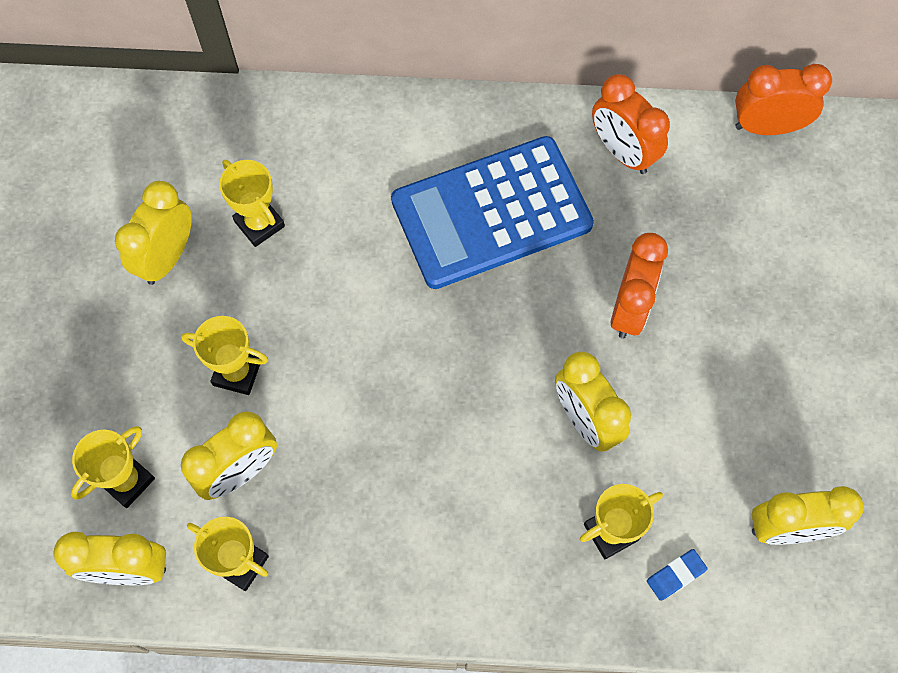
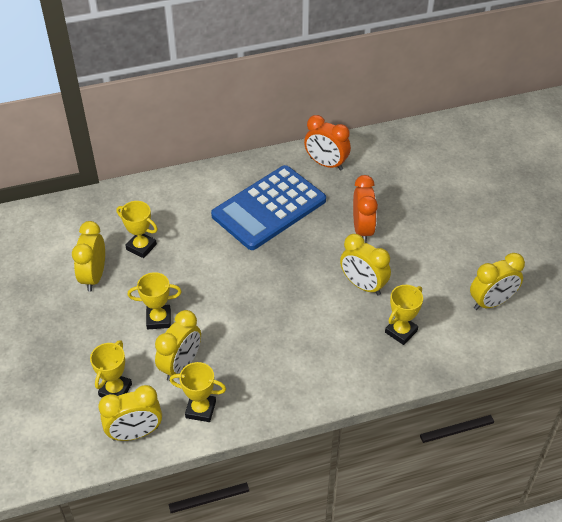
camera: 20 degrees left, 20 degrees down
(675, 575) = (444, 341): blue eraser -> none
(767, 127) = (394, 134): orange clock -> none

